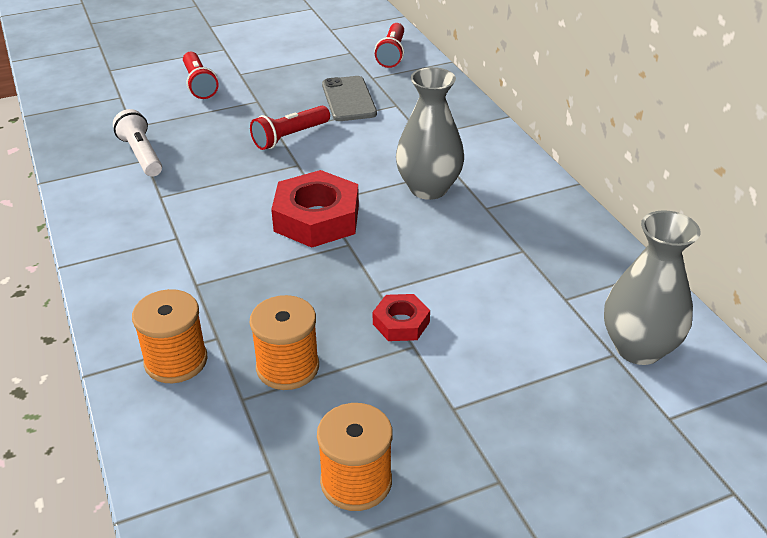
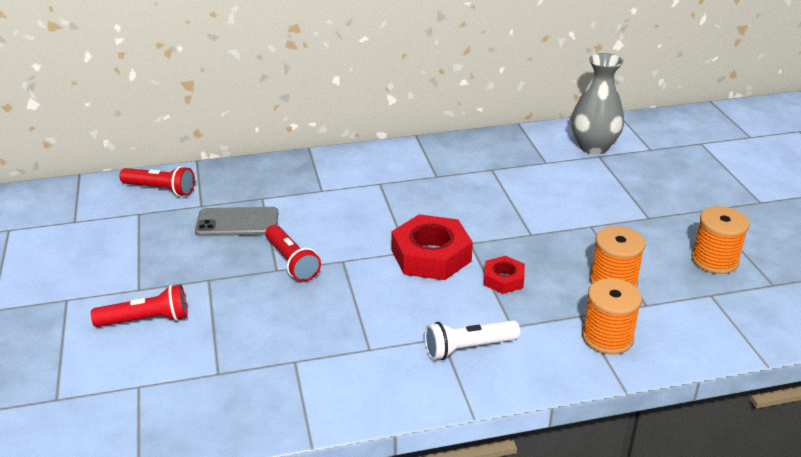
camera: 80 degrees left, 5 degrees down
(141, 155) = (284, 364): white flashlight -> white flashlight (468, 348)
(401, 323) = (567, 228): red nut -> red nut (503, 279)
(428, 188) = (403, 197): grey vase -> none

